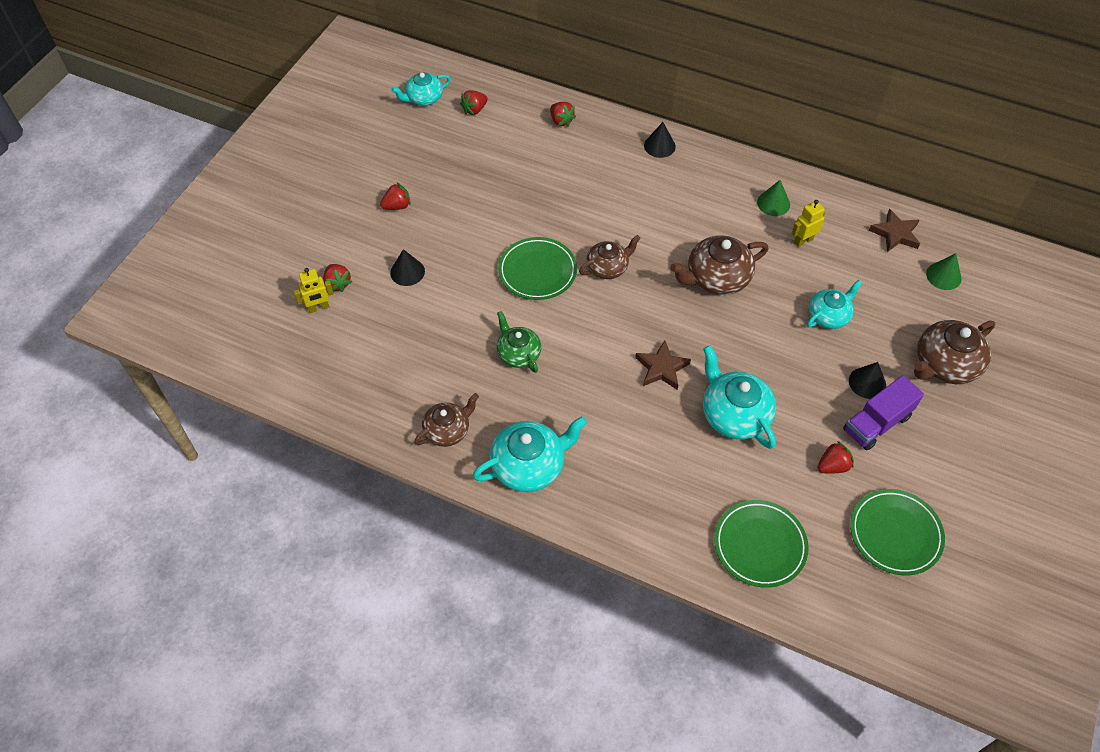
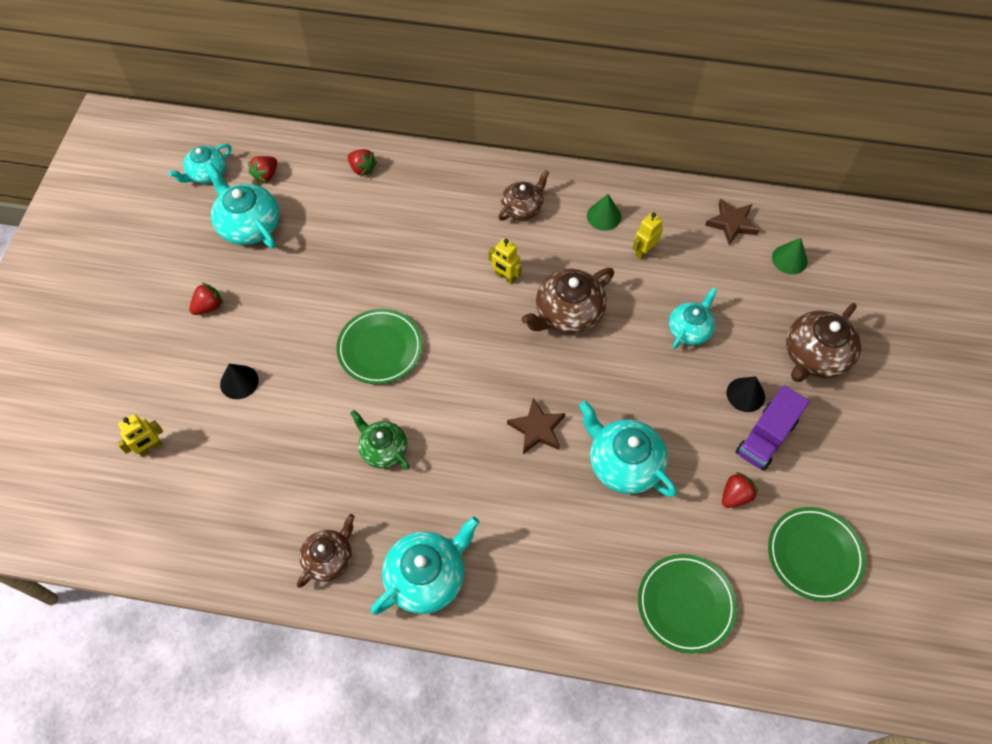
camera: 15 degrees left, 5 degrees up
(338, 283) = (165, 413): red strawberry -> none
(449, 147) = (249, 225): none -> turquoise teapot
(608, 267) = (453, 327): brown teapot -> brown teapot (522, 208)
(659, 146) = (472, 176): black cone -> none
(667, 236) = (505, 277): none -> yellow robot

